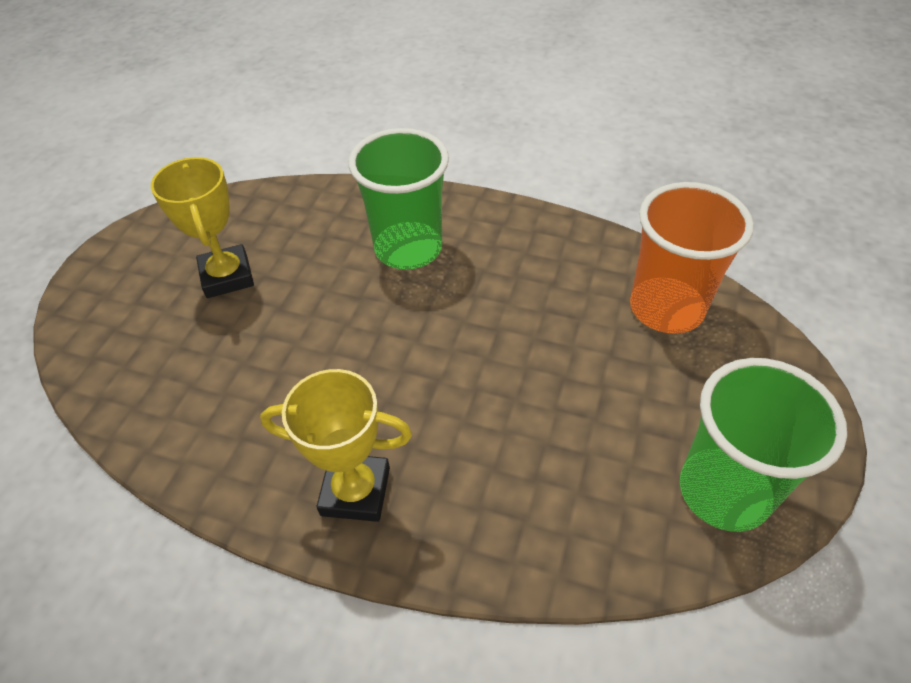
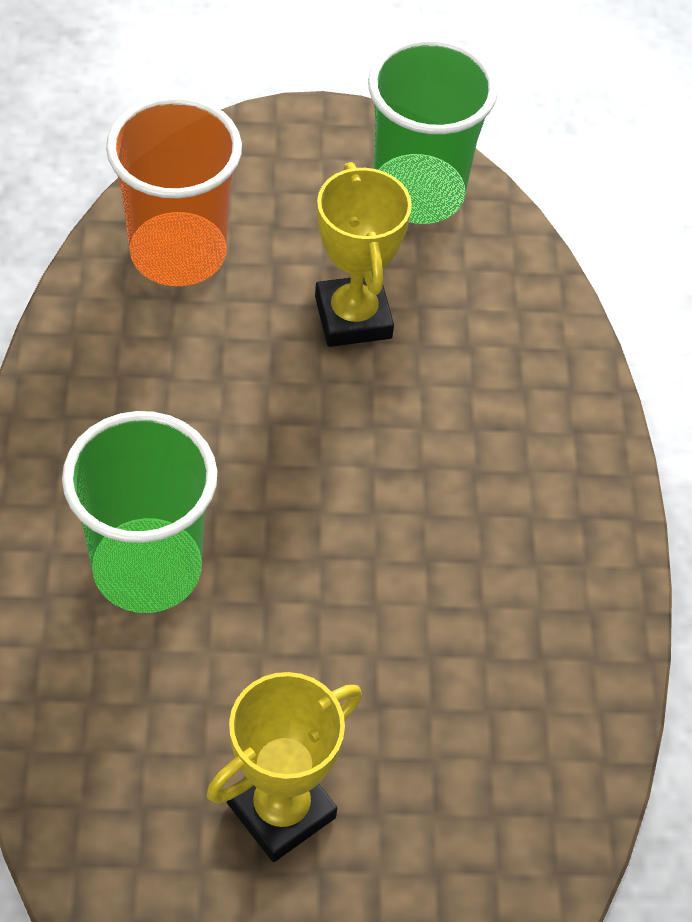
camera: 115 degrees left, 5 degrees up
(355, 491) = (555, 507): yellow trophy -> yellow trophy (353, 317)

